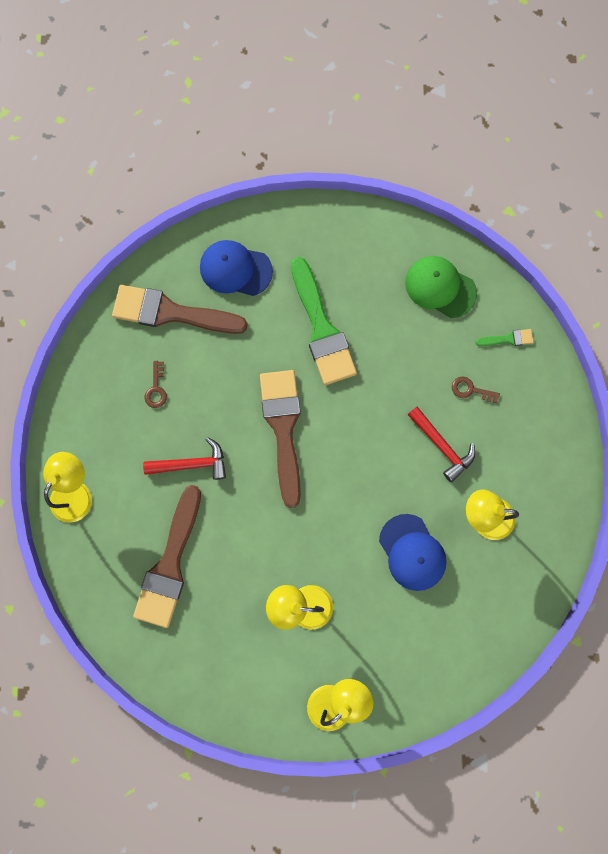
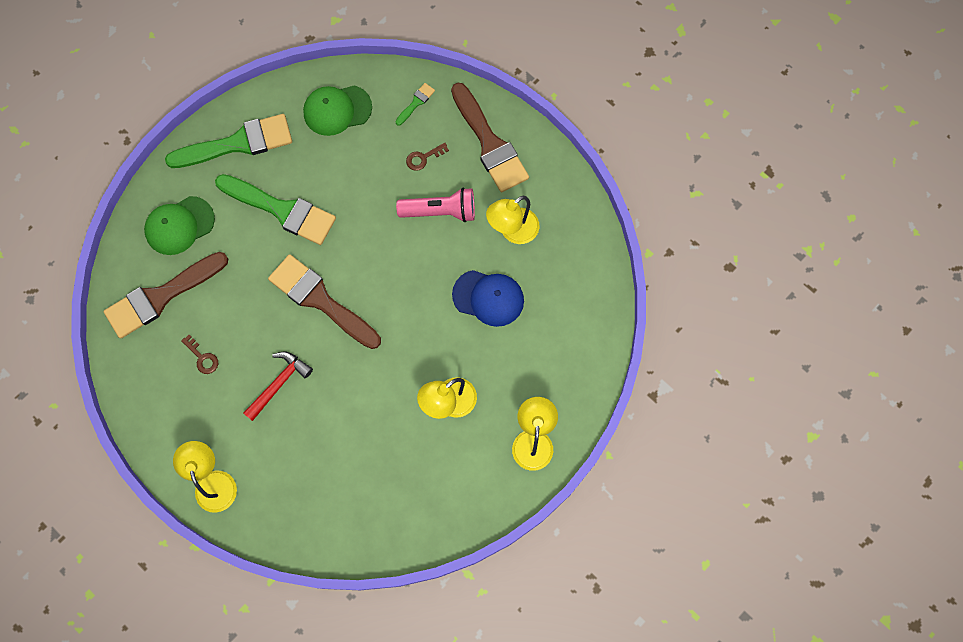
camera: 45 degrees left, 5 degrees down
(170, 564) = (331, 464): brown brush -> brown brush (489, 143)
(235, 269) = (179, 225): blue cap -> green cap
(339, 244) = (238, 143): none -> green brush
(442, 446) = (440, 211): red hammer -> pink flashlight

